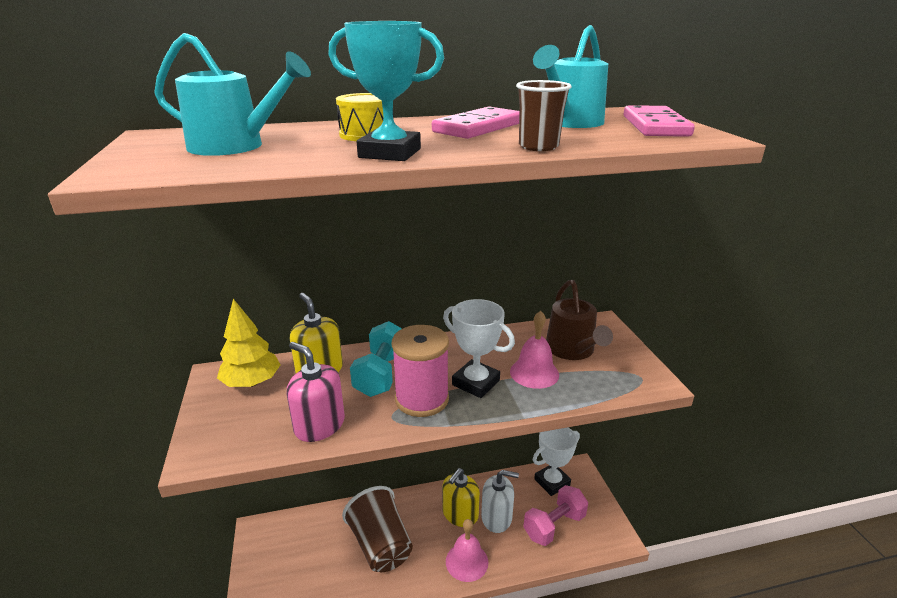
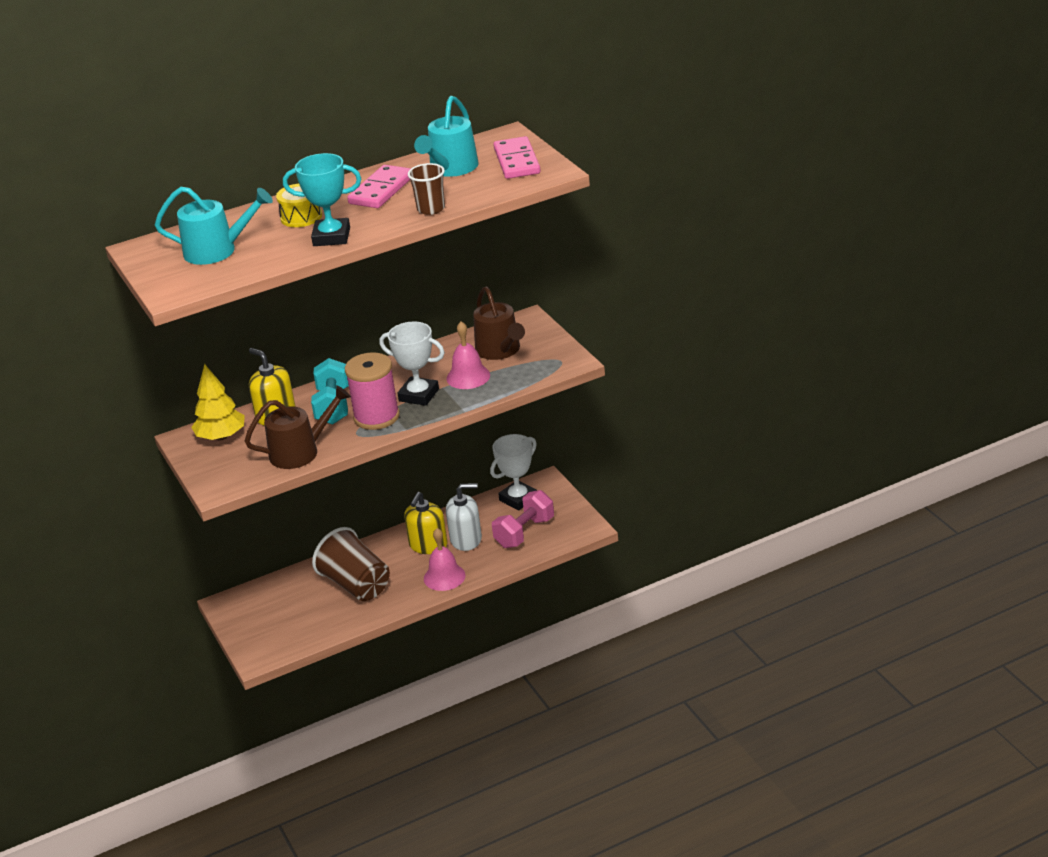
camera: 10 degrees left, 5 degrees up
(319, 425) = (300, 452): pink soap dispenser -> brown watering can

